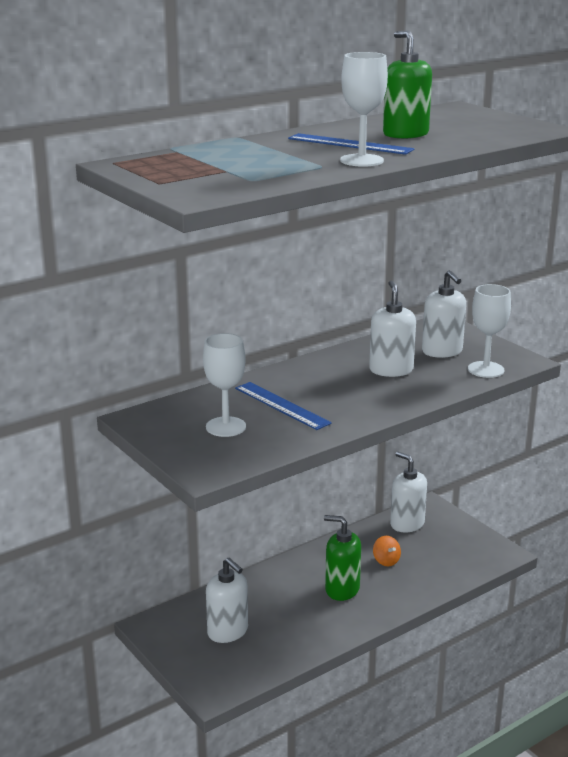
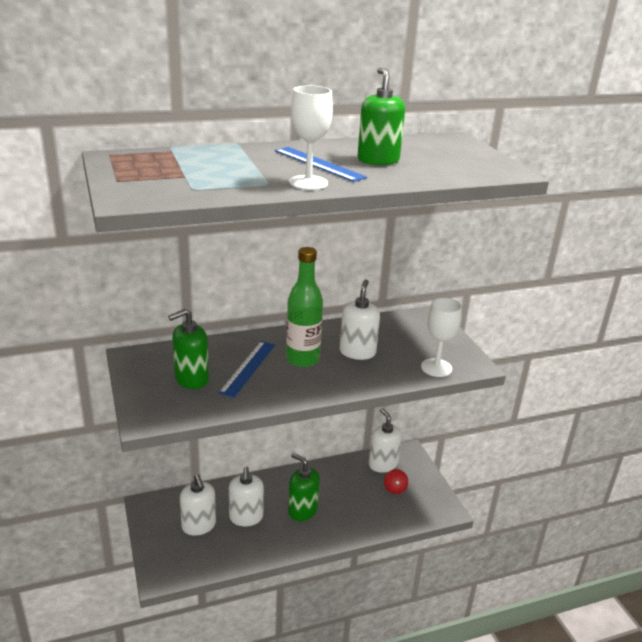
camera: 15 degrees right, 5 degrees up
(226, 427) = (191, 379): white goblet -> green soap dispenser
(281, 405) = (248, 368): blue ruler -> blue ruler turned 45 degrees clockwise
(336, 387) = (302, 359): none -> green bottle
(386, 561) = (349, 493): orange spinning top -> none
(434, 545) = (395, 488): none -> red spinning top
(442, 351) = (411, 342): white soap dispenser -> white soap dispenser (246, 517)

